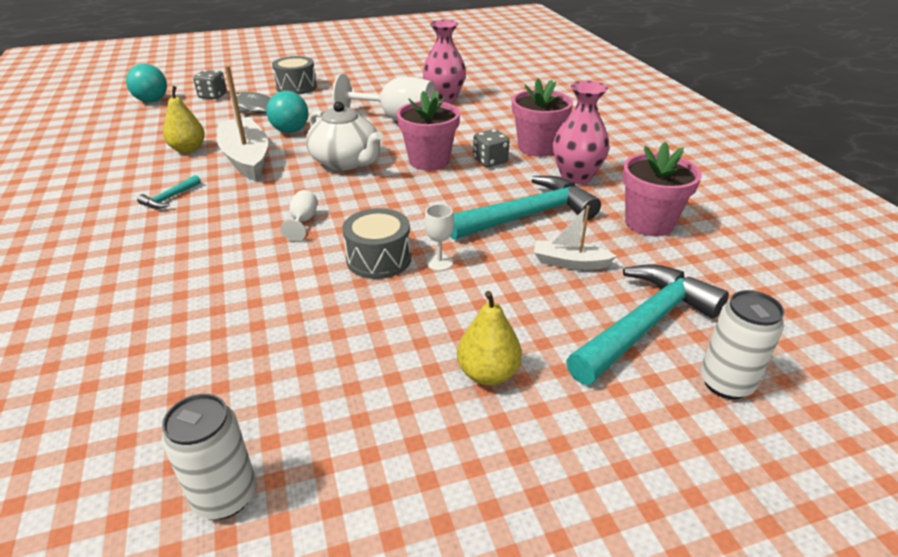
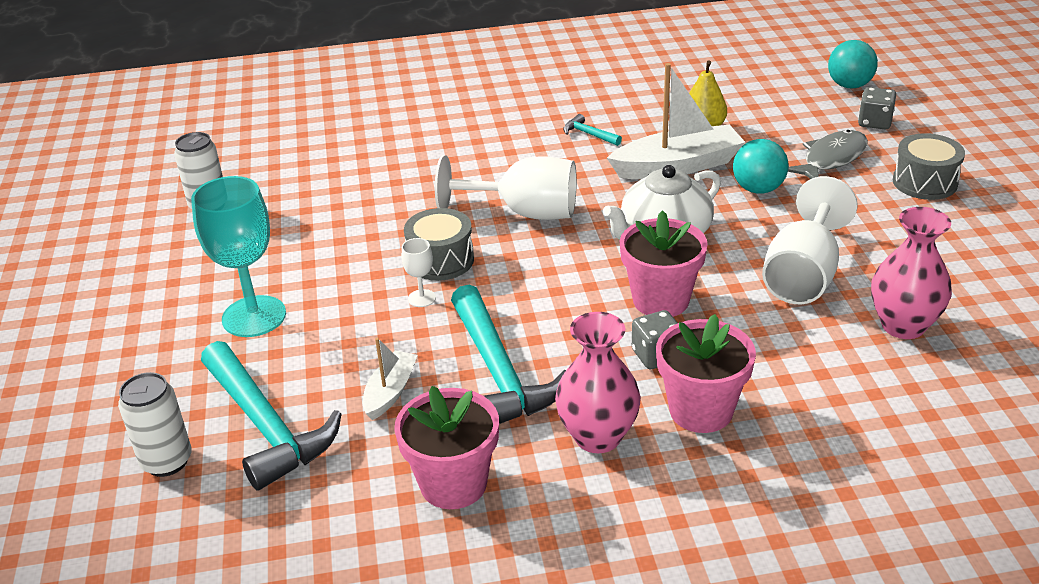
camera: 100 degrees right, 0 degrees up
(303, 221) = (525, 213): white goblet -> white goblet, size x2.24
(488, 373) = (254, 316): yellow pear -> turquoise goblet

